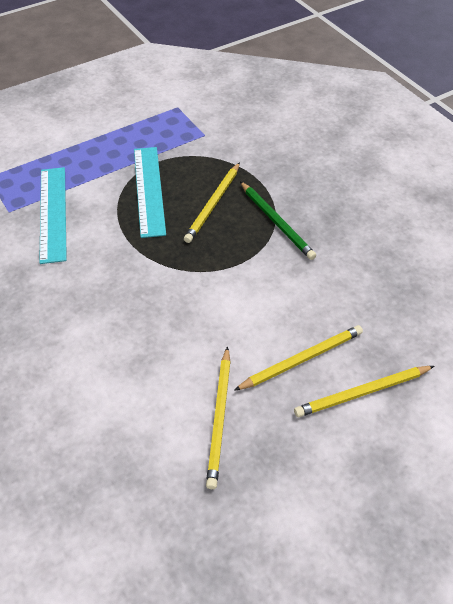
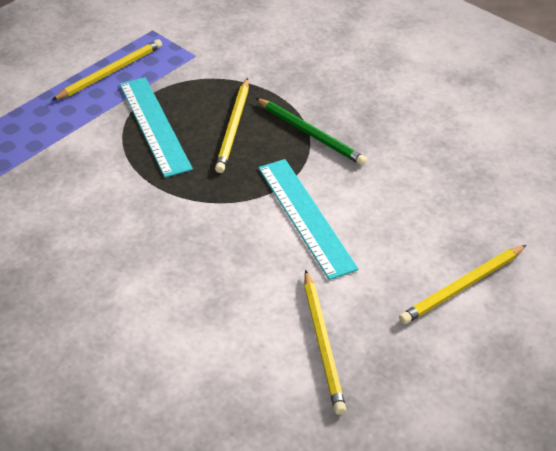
camera: 15 degrees left, 5 degrees down
(53, 213) = (50, 170): turquoise ruler -> turquoise ruler (305, 216)
(301, 359) = (388, 267): yellow pencil -> yellow pencil (110, 72)

